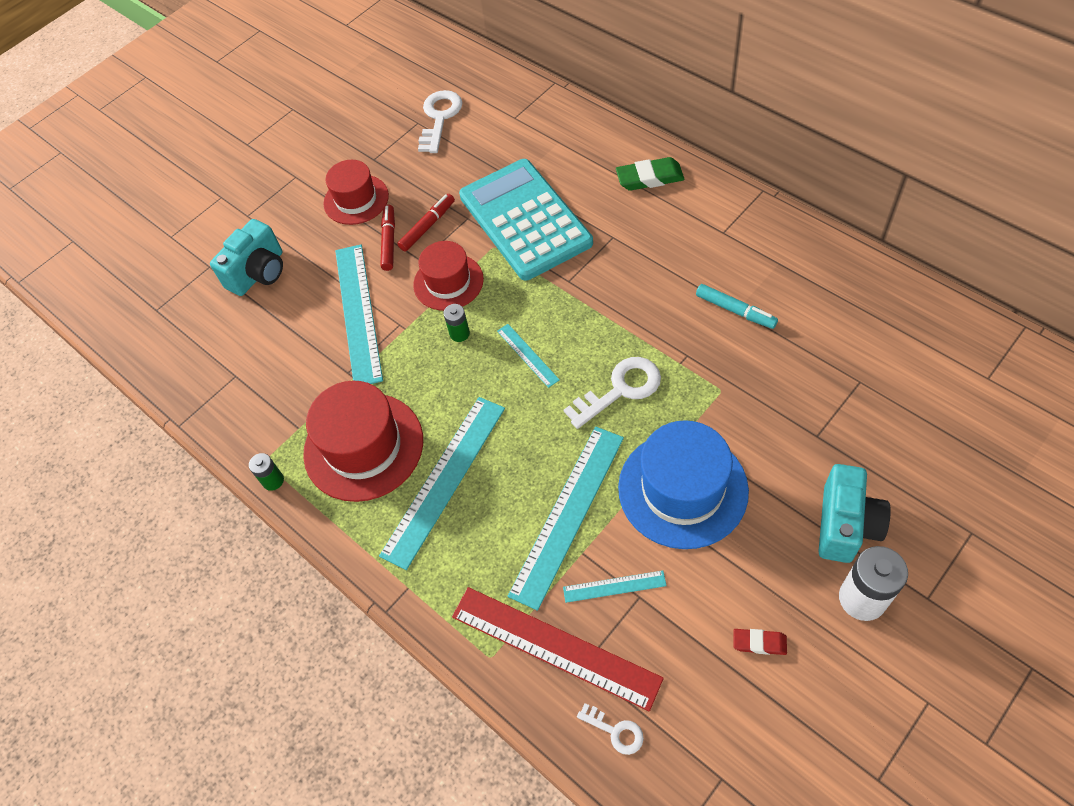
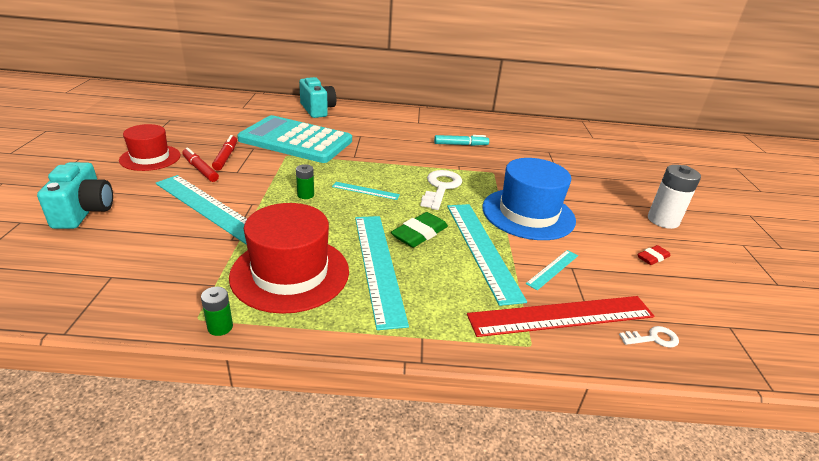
camera: 50 degrees left, 25 degrees down
(440, 118) = (186, 115): white key -> none
(448, 282) = (270, 176): red hat -> none
(649, 178) = (355, 113): green eraser -> green eraser (419, 234)
(845, 525) = (616, 198): turquoise camera -> turquoise camera (317, 110)

